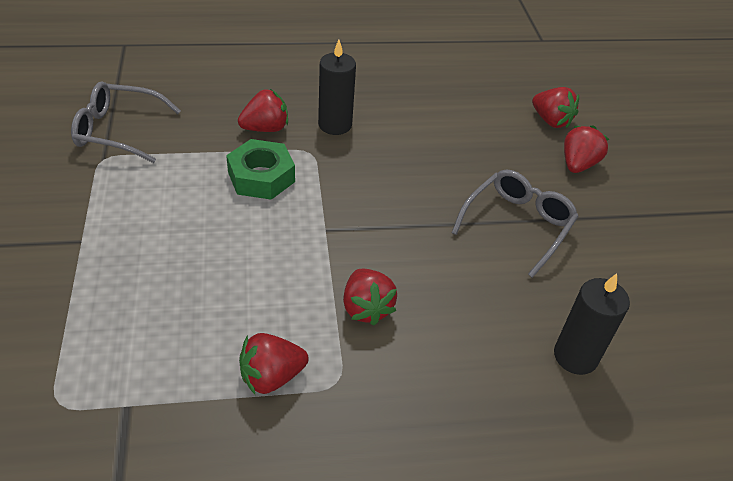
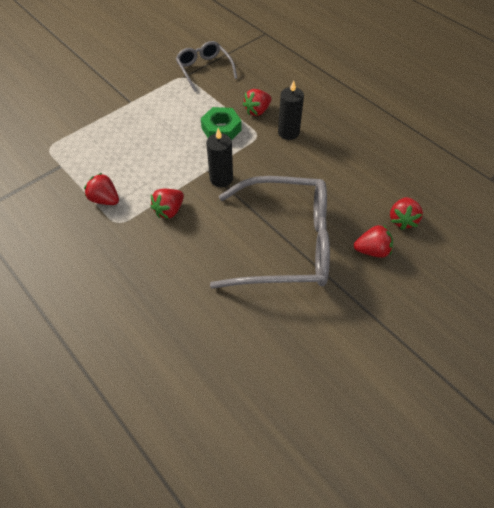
camera: 60 degrees right, 10 degrees up
(265, 128) = (257, 111): red strawberry -> red strawberry turned 105 degrees clockwise
(517, 224) = (285, 243): grey glasses -> grey glasses, size x1.88
(575, 356) = (206, 309): black candle -> black candle (221, 179)

